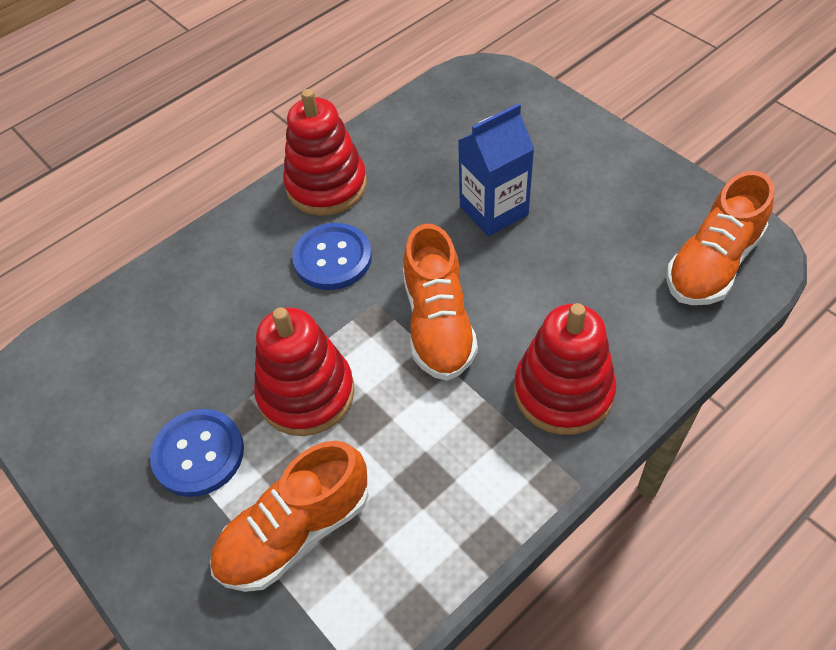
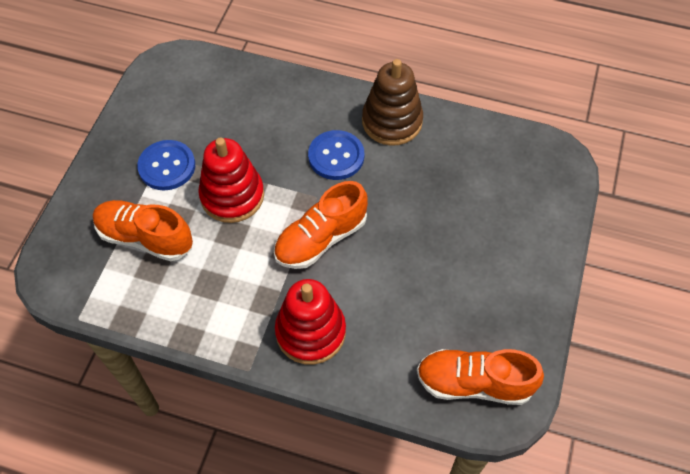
camera: 55 degrees right, 5 degrees up
(326, 186) = (392, 121): red stacking toy -> brown stacking toy
(493, 210) = (434, 226): blue carton -> none

